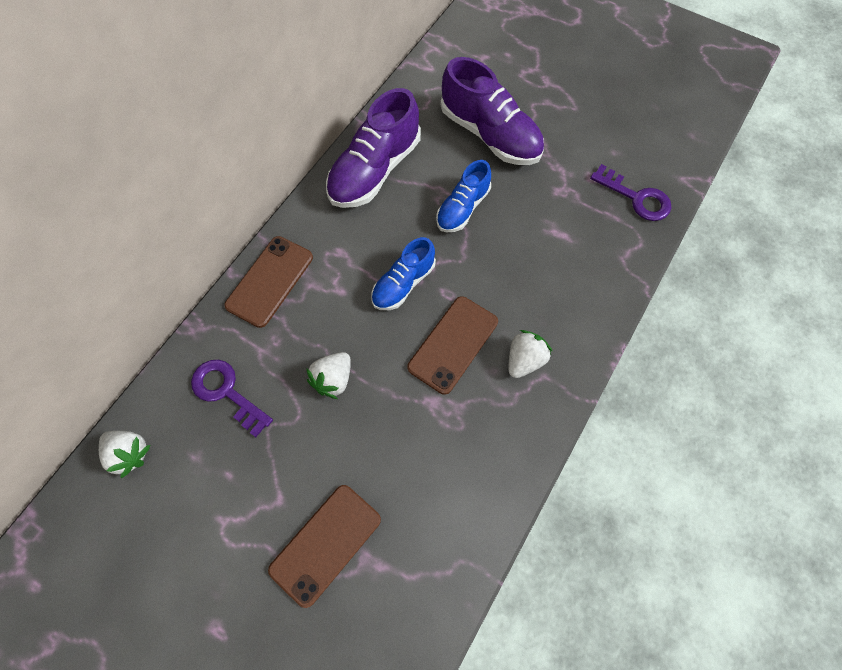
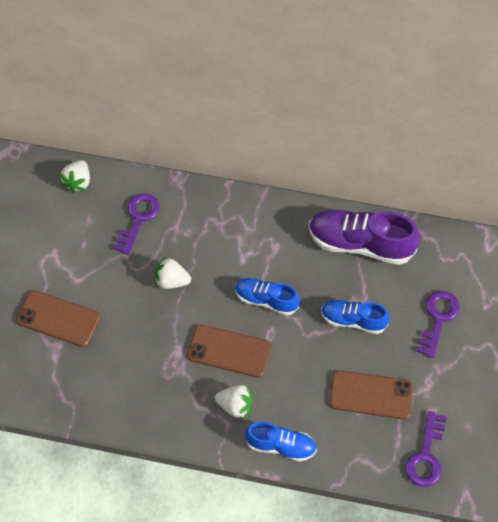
camera: 70 degrees right, 5 degrees down
(270, 281) = (231, 210): brown phone -> brown phone (371, 395)
(490, 134) = (438, 319): purple shoe -> purple key
(587, 328) = (281, 446): none -> blue shoe

